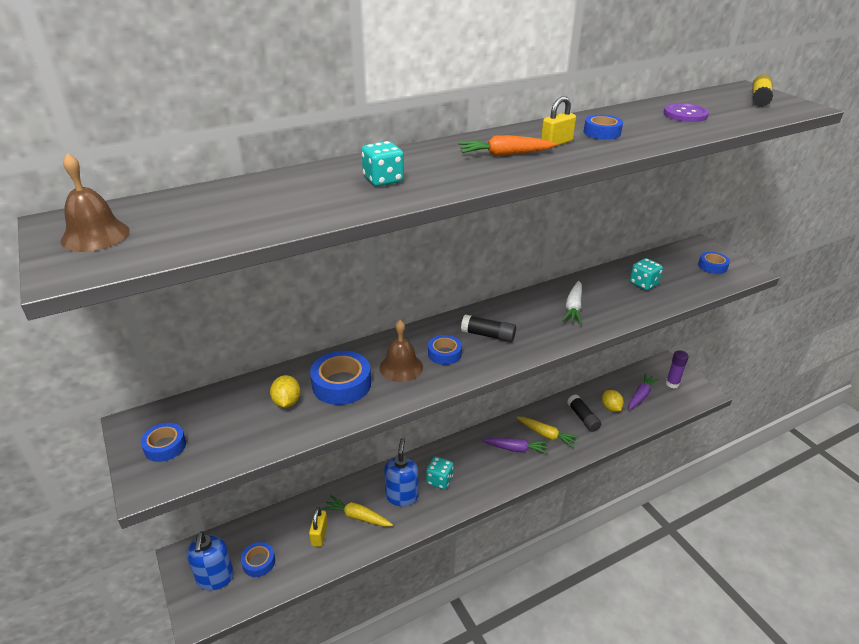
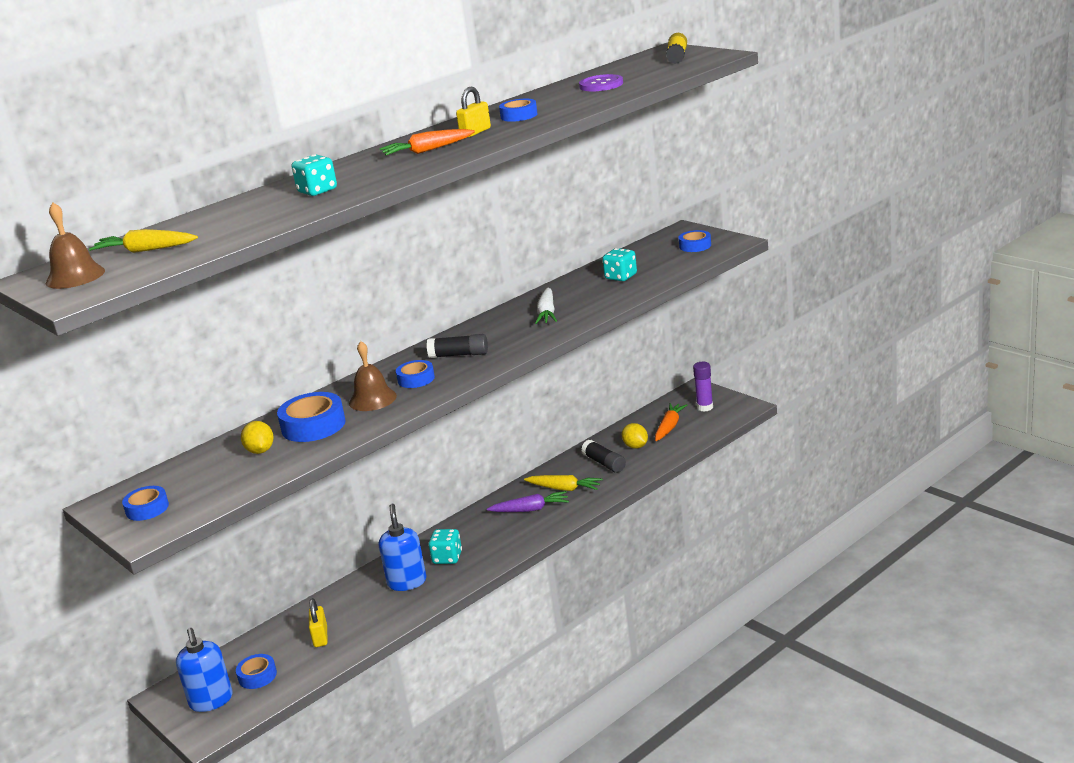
camera: 10 degrees left, 10 degrees down
(357, 516) = (360, 611): yellow carrot -> yellow carrot (145, 250)
(641, 396) = (669, 427): purple carrot -> orange carrot

